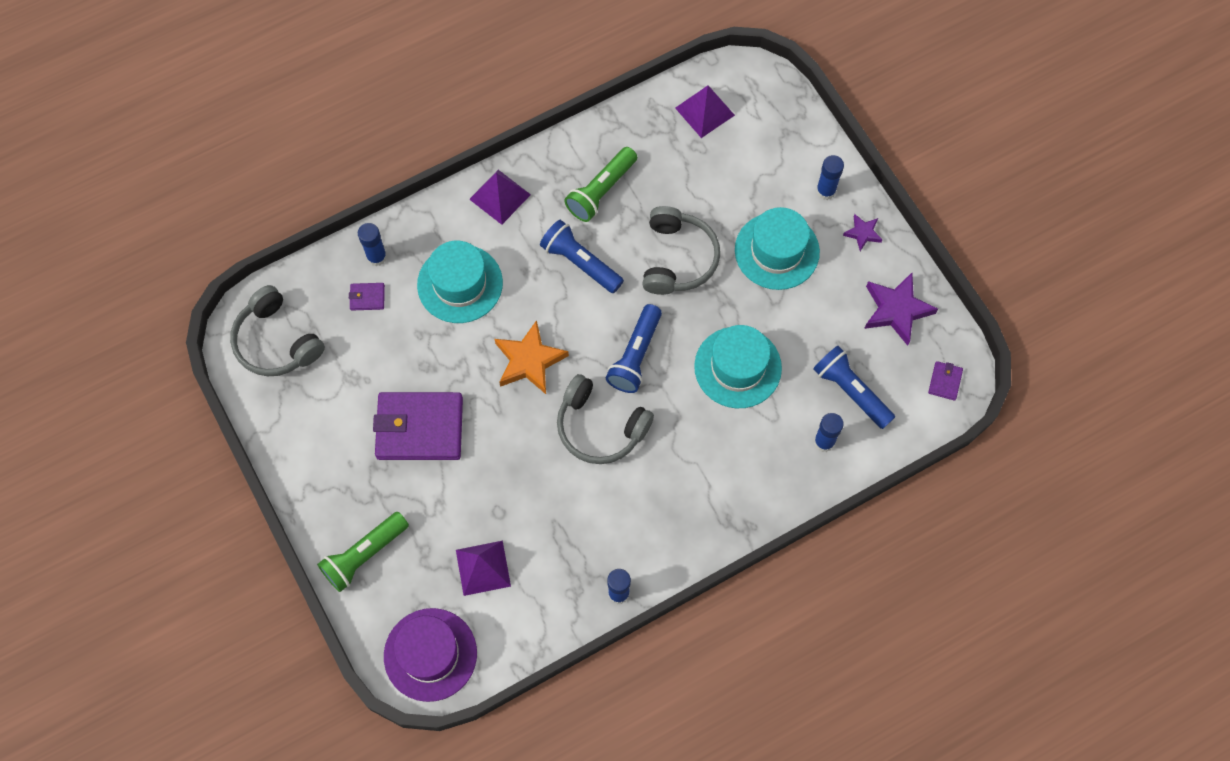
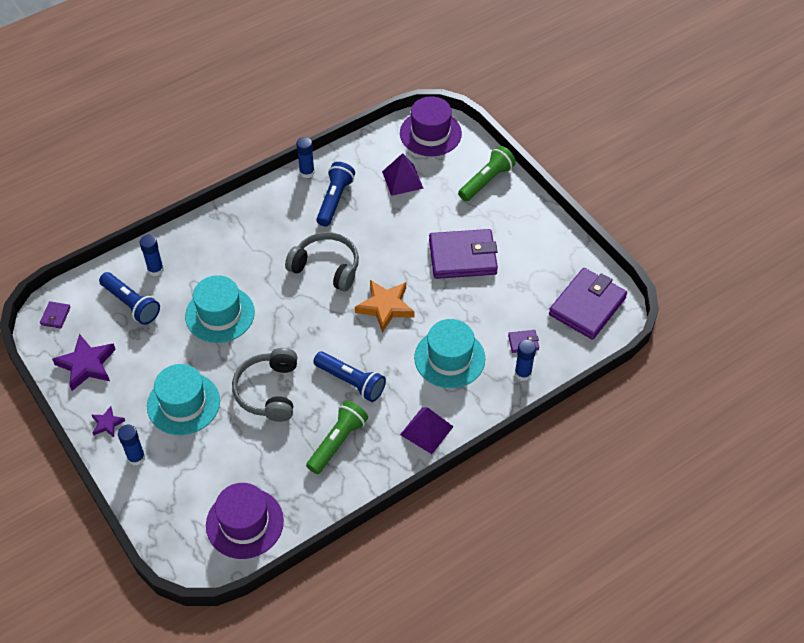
camera: 175 degrees right, 15 degrees down
(277, 341) = (587, 306): grey headphones -> purple wallet
(635, 356) = (301, 316): blue flashlight -> blue flashlight (335, 200)
(704, 111) = (245, 523): purple pyramid -> purple hat

